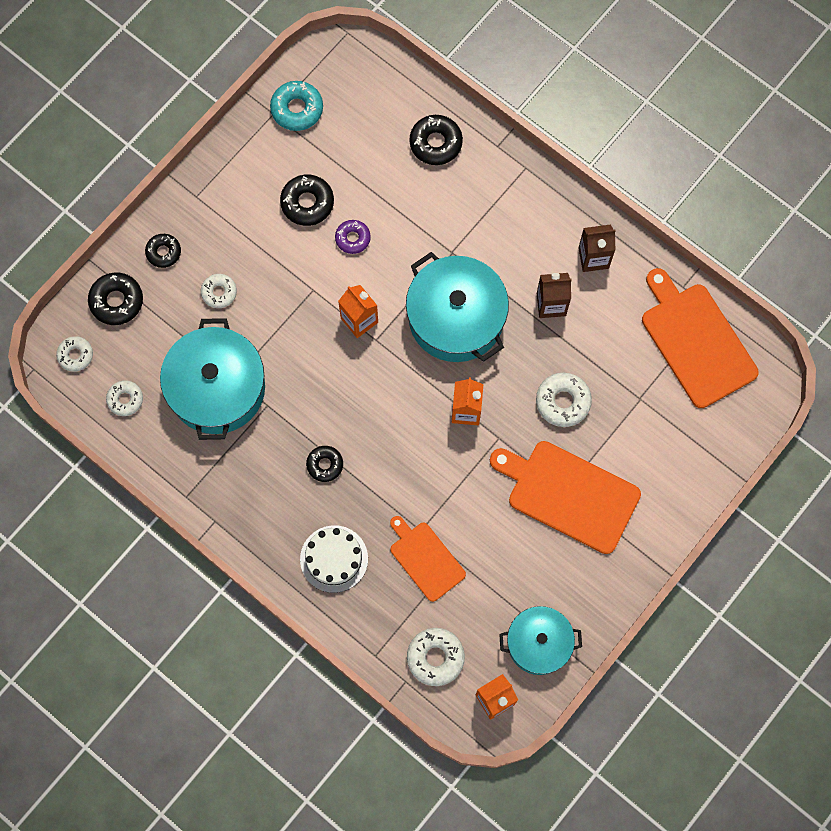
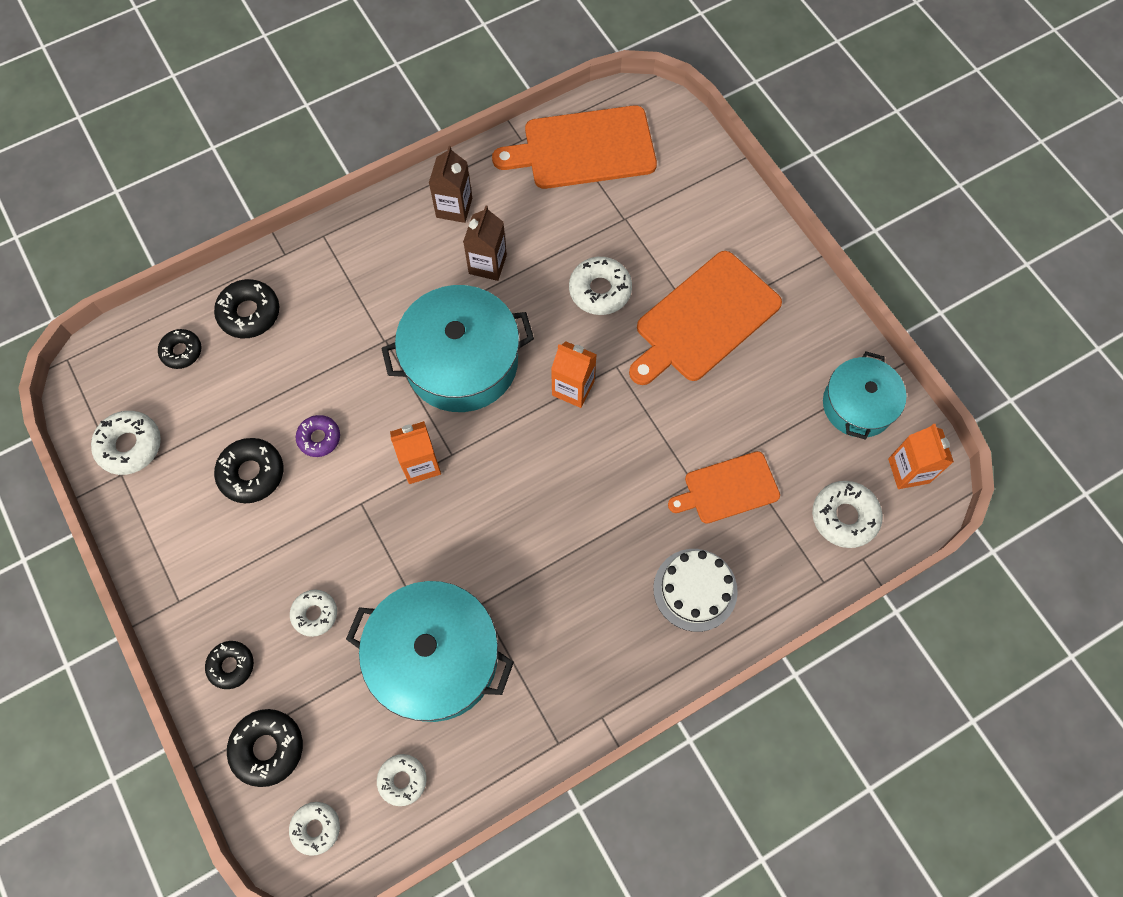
camera: 70 degrees left, 5 degrees down
(297, 109) = (130, 446): turquoise donut -> white donut
(325, 465) = (578, 561): black donut -> black donut (181, 351)

